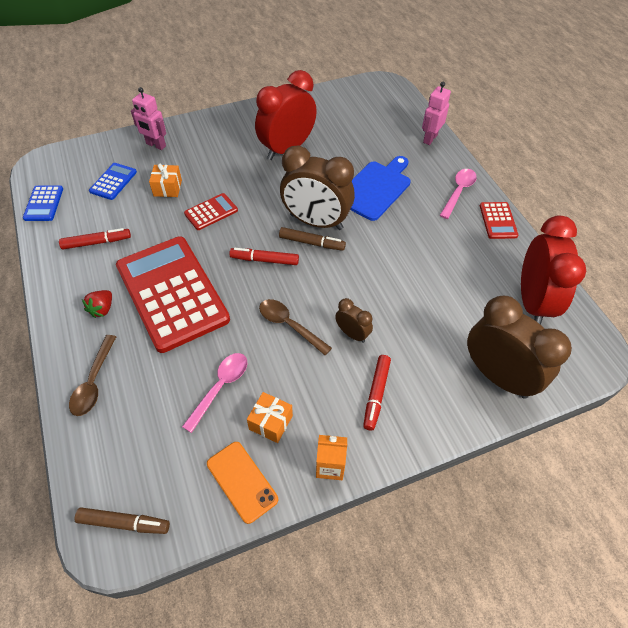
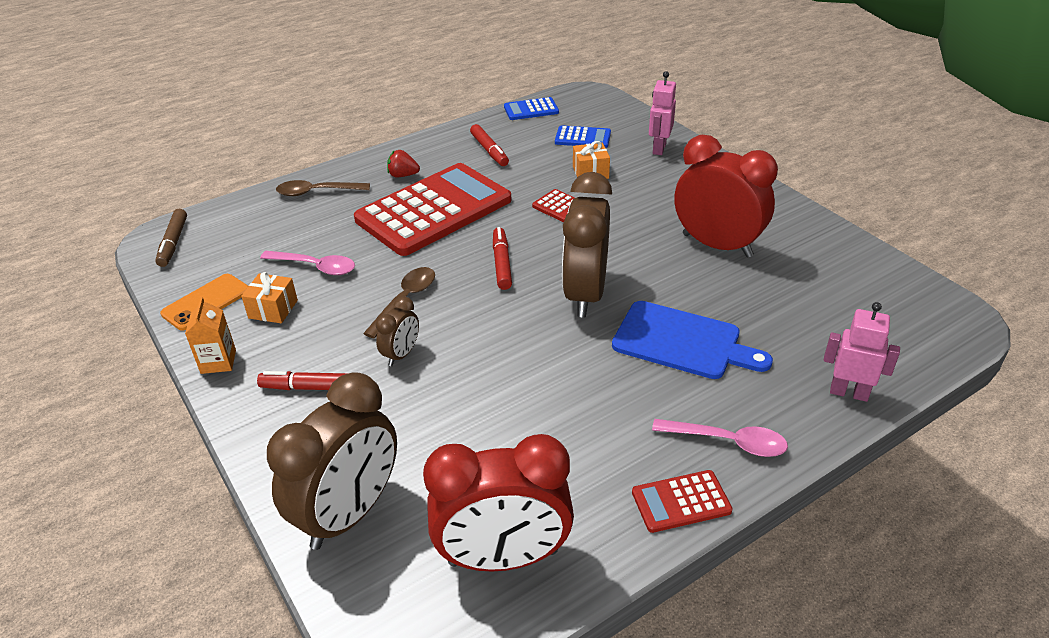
camera: 80 degrees right, 15 degrees down
(312, 243) = (545, 296): brown marker -> none

